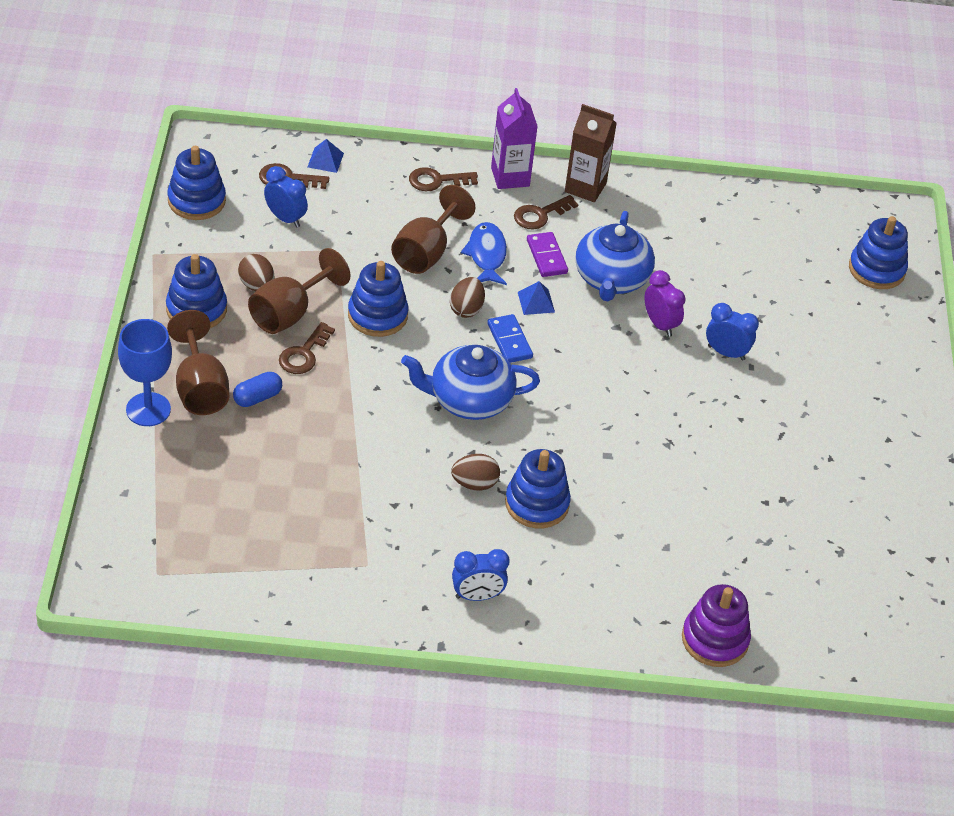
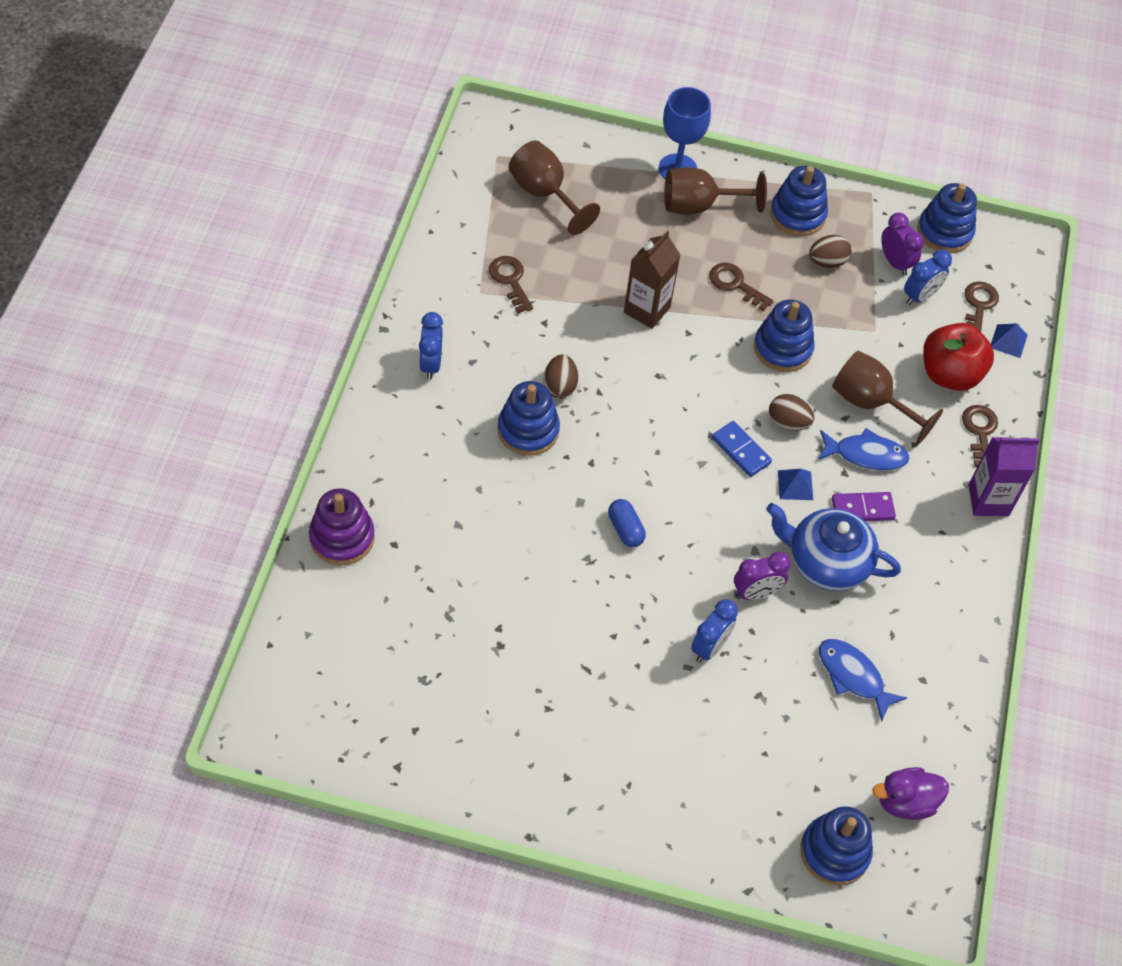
camera: 100 degrees right, 10 degrees up
(246, 236) = (895, 263): none -> purple clock
(257, 397) = (684, 244): blue capsule -> blue capsule (625, 529)
(289, 313) = (789, 281): brown goblet -> brown goblet (544, 194)
(376, 199) = (949, 374): none -> red apple
(469, 400) = (664, 402): blue teapot -> none
(509, 341) = (741, 450): blue domino -> blue domino turned 60 degrees clockwise
(540, 215) = (928, 516): brown key -> brown key (510, 280)
(585, 187) = (973, 570): brown carton -> brown carton (647, 310)
(717, 261) = (853, 676): none -> blue fish
(816, 229) = (905, 802): none -> purple duck

